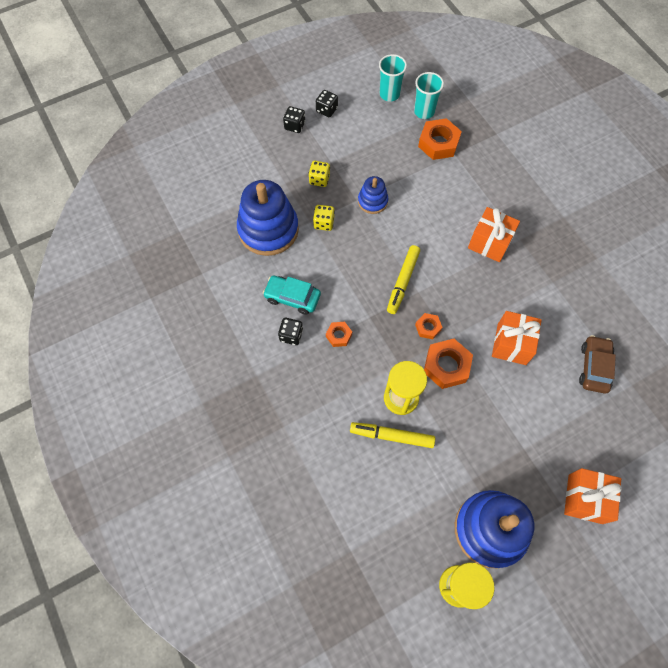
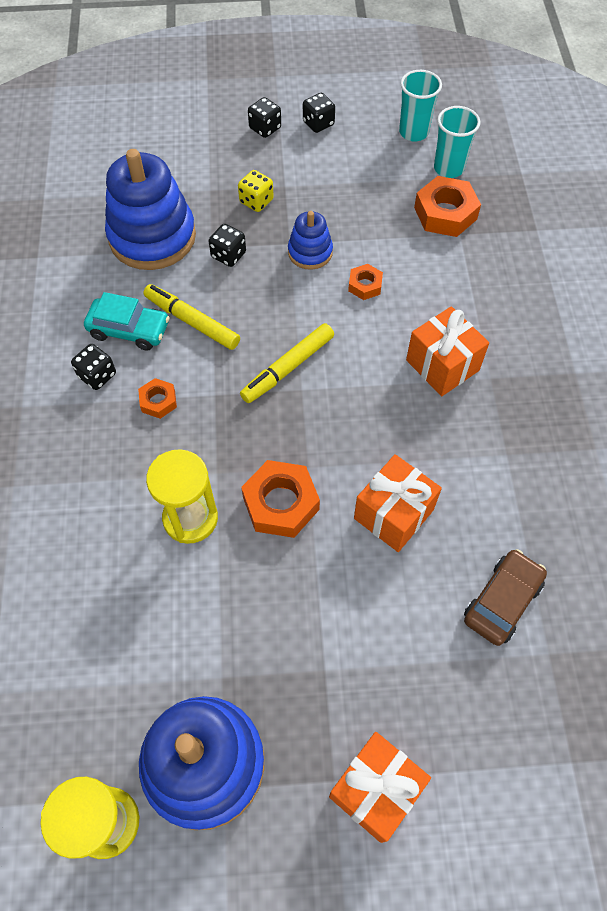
camera: 25 degrees right, 5 degrees down
(292, 297) = (129, 330): turquoise car -> turquoise car turned 150 degrees clockwise
(324, 223) = (228, 255): yellow dice -> black dice
(391, 436) = (145, 564): yellow marker -> yellow marker (192, 321)
(428, 327) = (286, 441): orange nut -> orange nut (365, 285)

